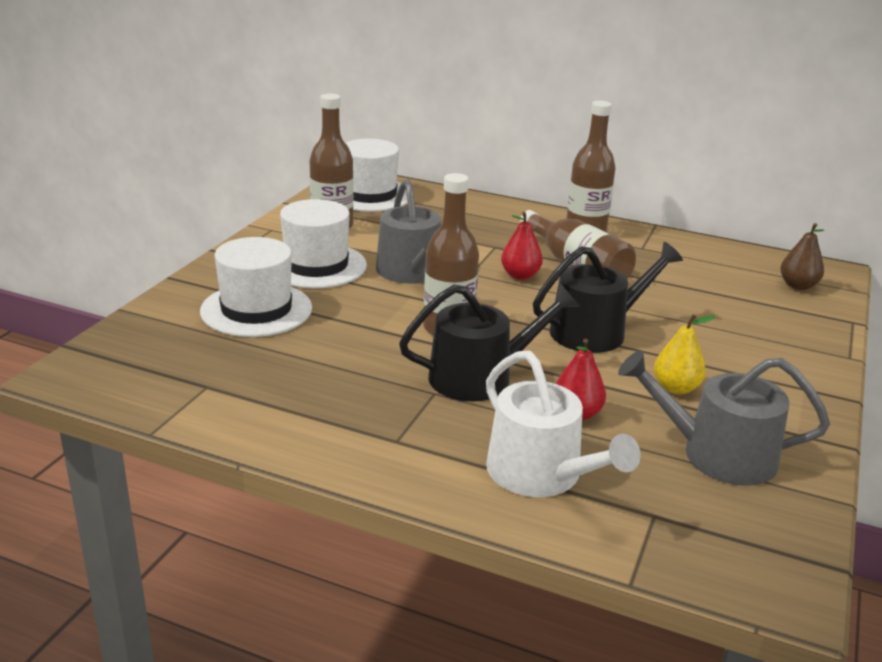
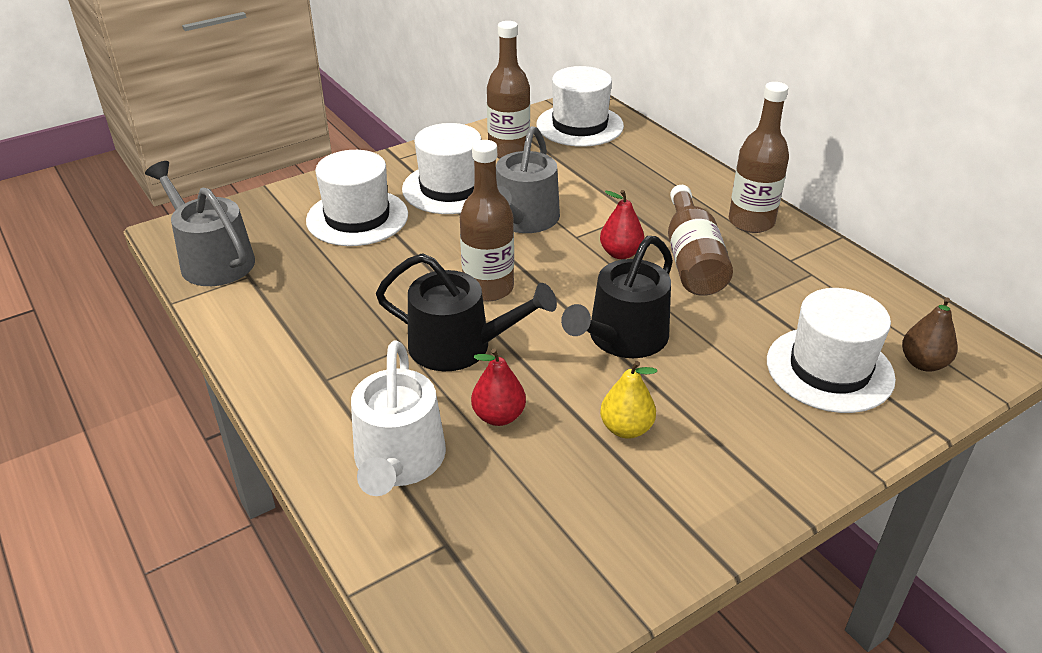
camera: 35 degrees right, 10 degrees up
(596, 331) = (622, 338): black watering can -> black watering can turned 120 degrees clockwise
(717, 454) = (578, 514): grey watering can -> grey watering can (212, 259)
(751, 307) = (829, 369): none -> white hat

